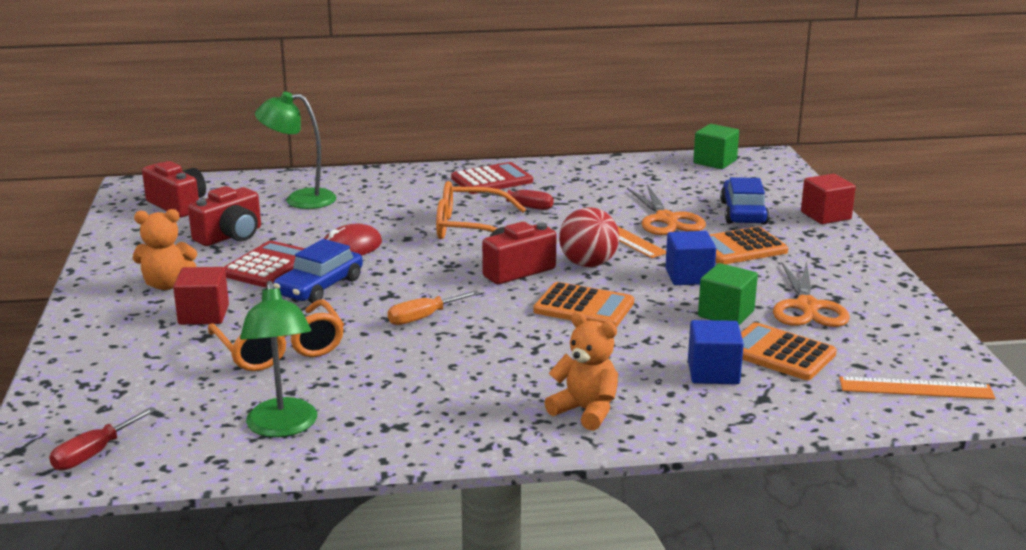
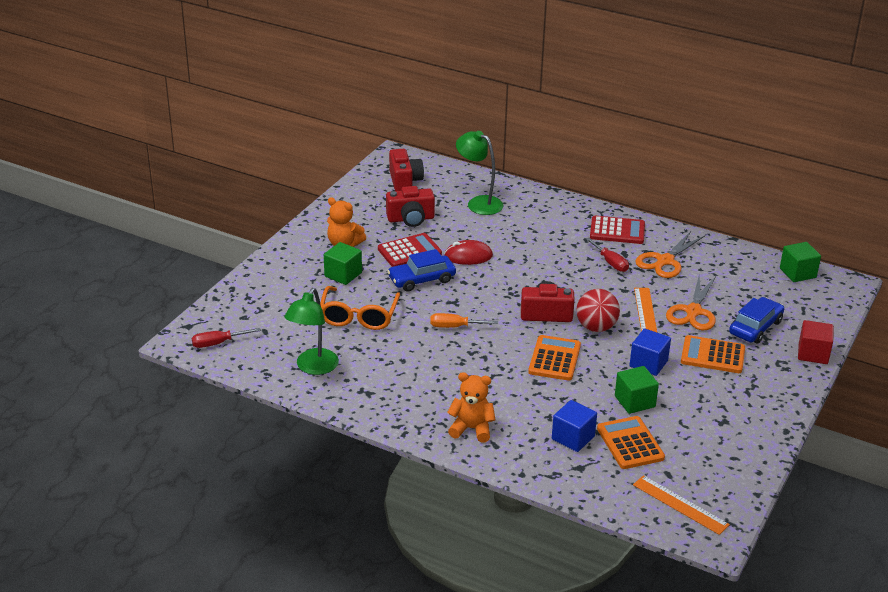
camera: 35 degrees right, 10 degrees up
(204, 315) = (343, 274): red cube -> green cube
(469, 228) = (556, 268): orange glasses -> none
(584, 307) = (554, 359): orange calculator -> orange calculator turned 135 degrees counterclockwise
(585, 411) = (471, 429): orange teddy bear -> orange teddy bear turned 60 degrees counterclockwise
(807, 307) = (694, 419): orange scissors -> orange scissors (665, 261)

